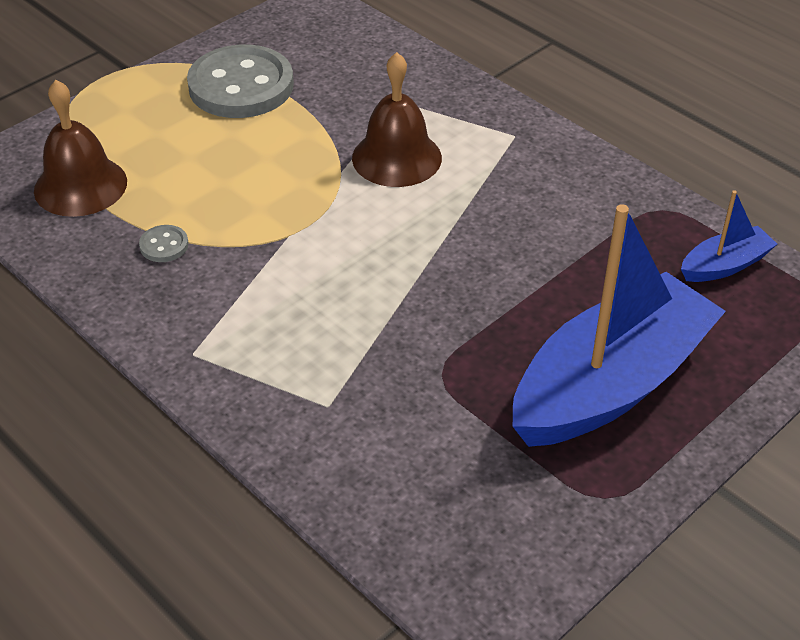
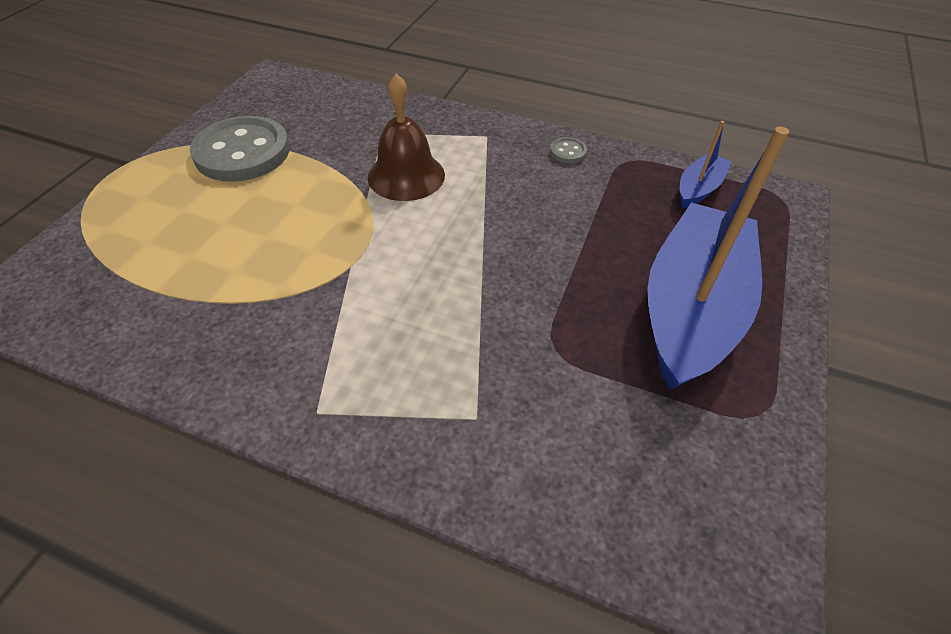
camera: 25 degrees left, 5 degrees up
(80, 186) = (124, 279): brown bell -> none
(164, 245) = (236, 311): grey button -> grey button (567, 152)

